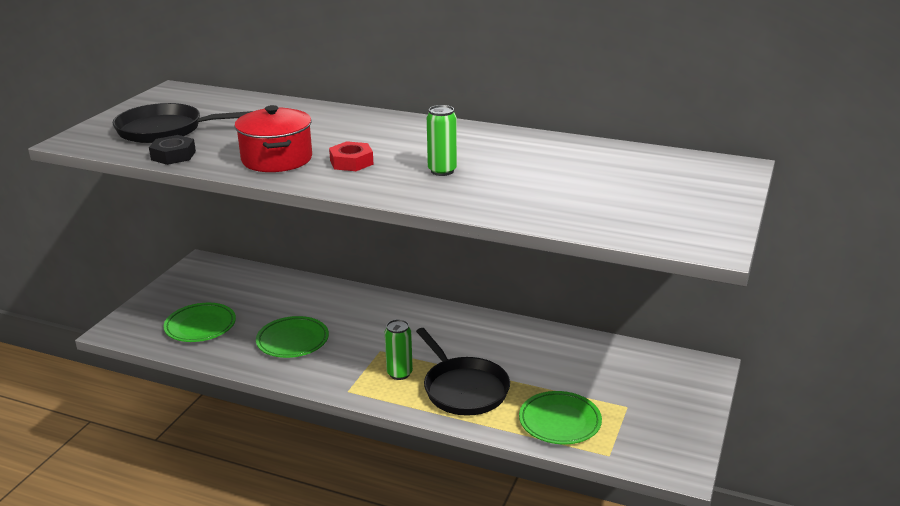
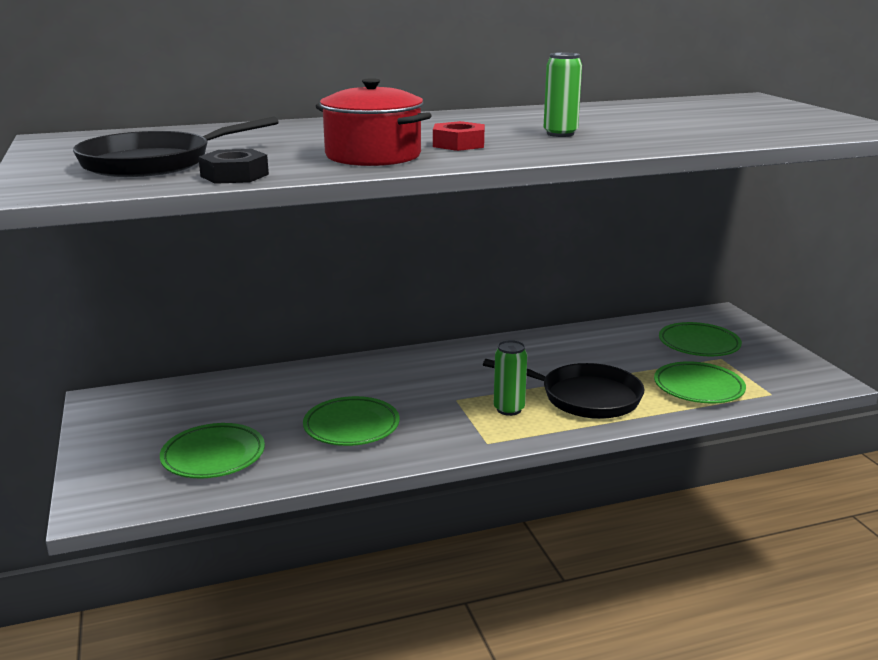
camera: 40 degrees left, 5 degrees down
(632, 386) = (699, 344): none -> green plate

